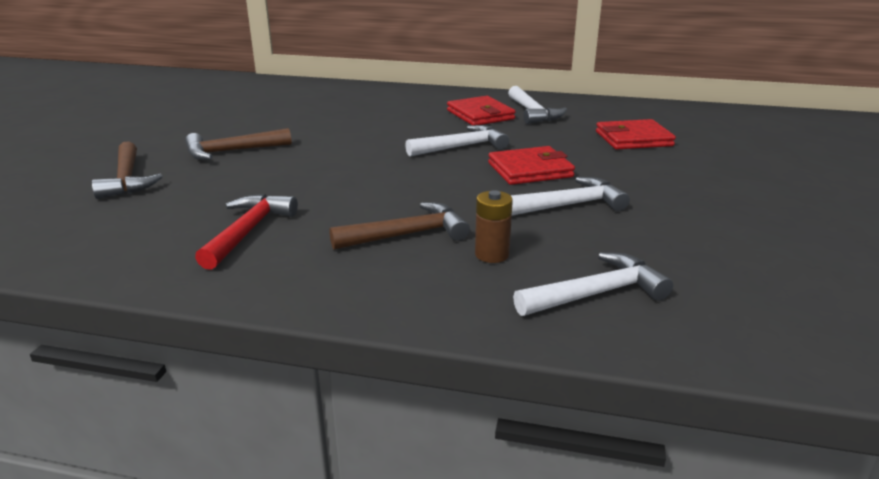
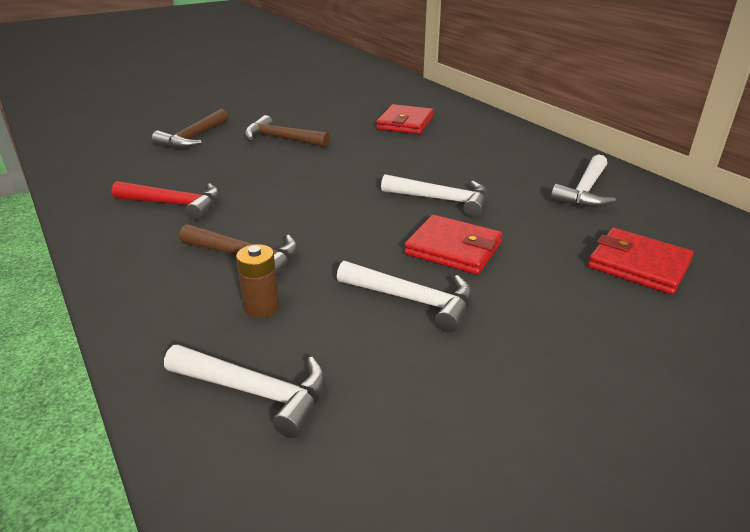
camera: 45 degrees right, 5 degrees up
(248, 231) = (174, 204): red hammer -> red hammer turned 45 degrees clockwise
(480, 115) = (525, 175): red wallet -> red wallet (405, 123)

